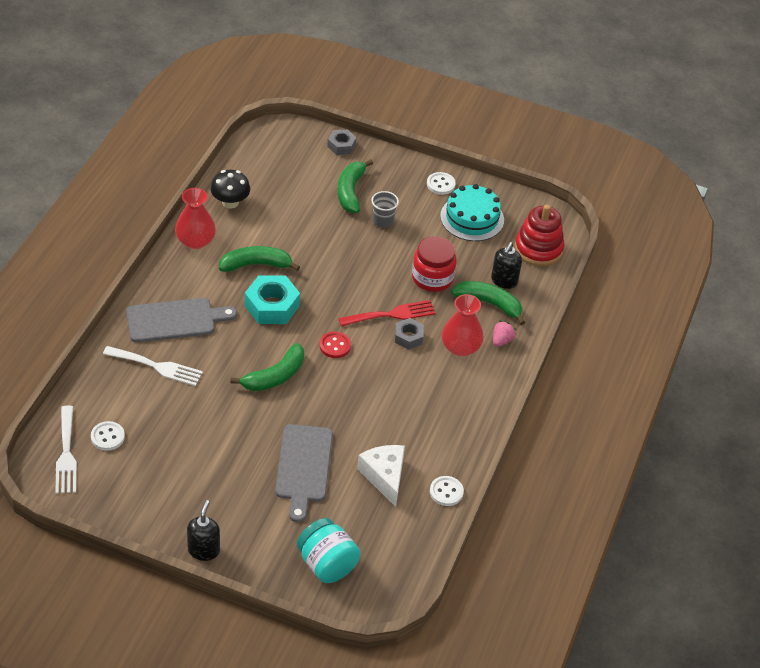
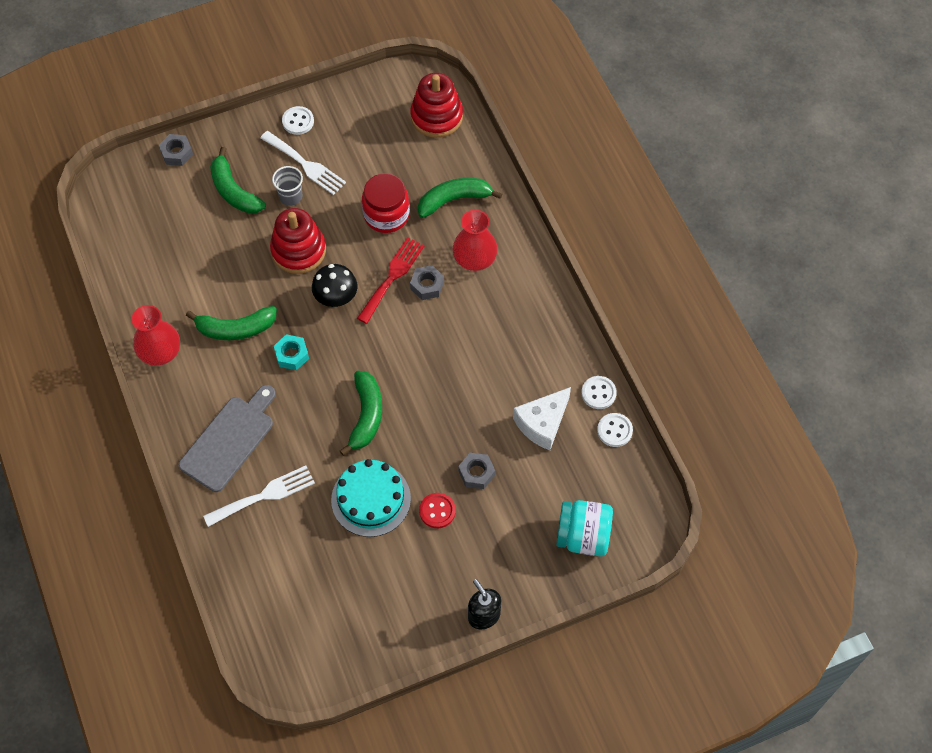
camera: 40 degrees left, 15 degrees up
(66, 454) = (284, 642): white fork -> white fork (306, 165)
(107, 437) = (299, 594): white button -> white button (614, 430)
(230, 202) = (146, 289): black mushroom -> black mushroom (336, 297)
(256, 265) = (235, 329): green banana -> green banana turned 135 degrees counterclockwise
(272, 306) = (292, 355): turquoise nut -> turquoise nut, size x0.58
(303, 467) = (476, 473): grey cutting board -> grey nut
(335, 346) = (381, 345): red button -> red button (437, 511)
(349, 254) = (298, 250): none -> red stacking toy
(384, 476) = (542, 423): white cheese -> white cheese turned 75 degrees counterclockwise
(472, 218) = (356, 132): turquoise cake -> turquoise cake (371, 499)
(502, 340) = (498, 224): pink strawberry -> none
(504, 281) = (442, 169): black soap dispenser -> none

